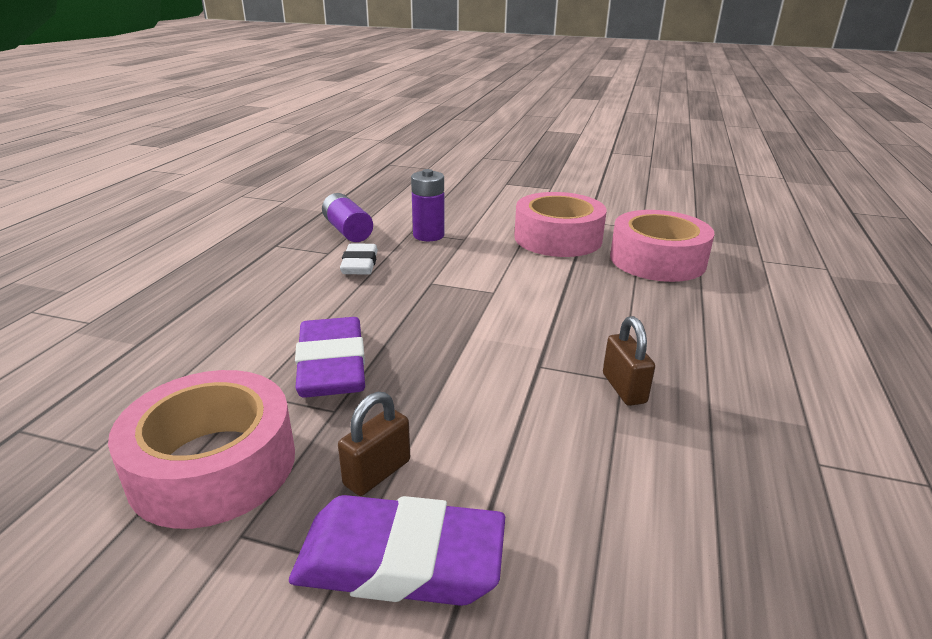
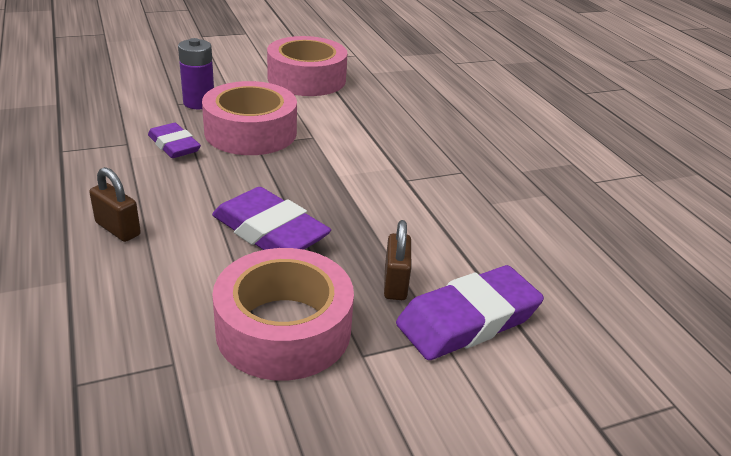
camera: 40 degrees left, 5 degrees up
(347, 231) = (116, 117): purple battery -> none
(359, 264) = (174, 145): white eraser -> purple eraser
(624, 388) = (469, 176): brown padlock -> brown padlock (118, 229)
(657, 260) = (394, 79): pink tape -> pink tape (250, 132)

